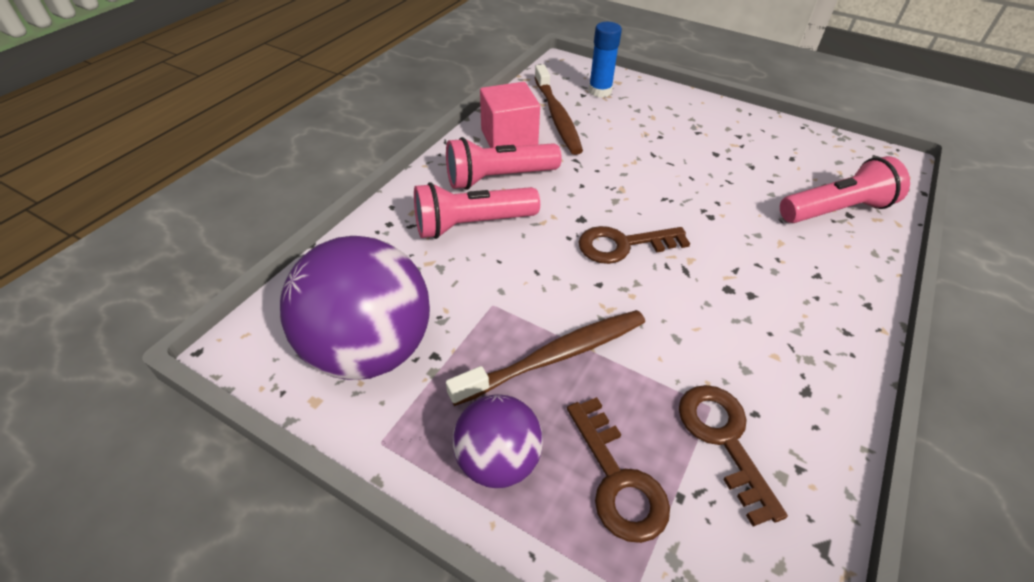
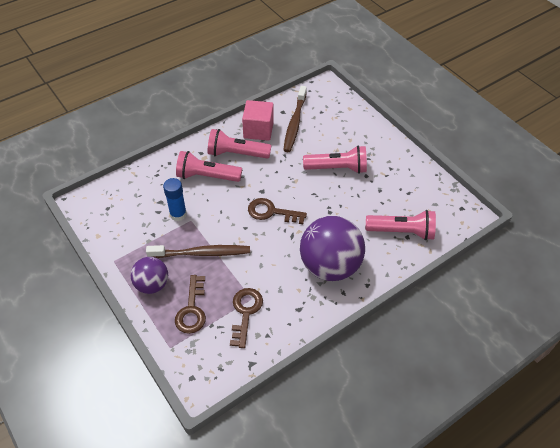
camera: 25 degrees right, 5 degrees up
(370, 349) = (129, 222): purple ball -> purple ball (330, 266)
(600, 91) = (333, 112): blue glue stick -> blue glue stick (178, 214)
(668, 155) = (337, 168): none -> pink flashlight

